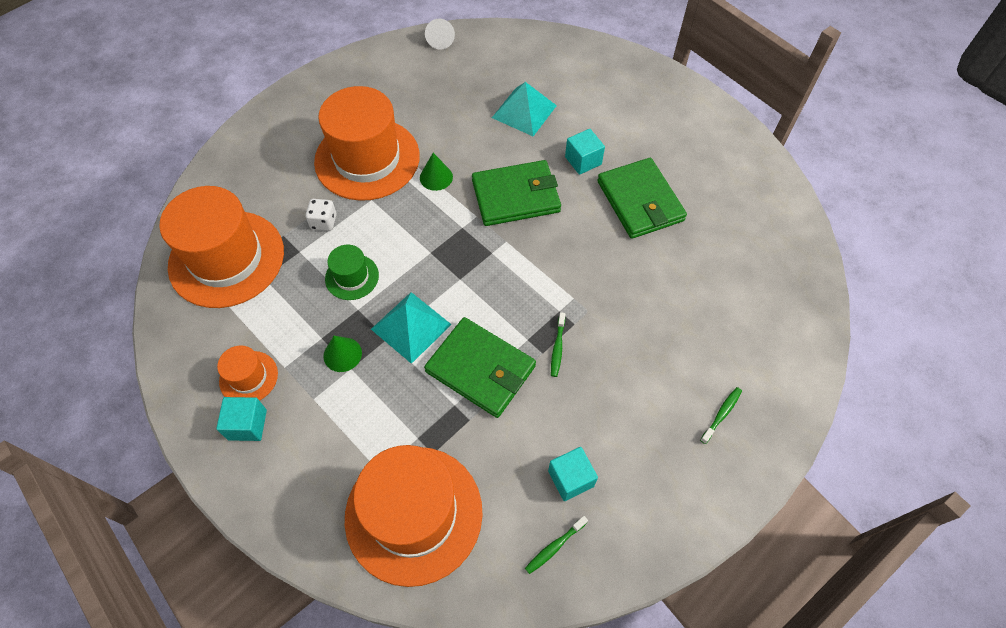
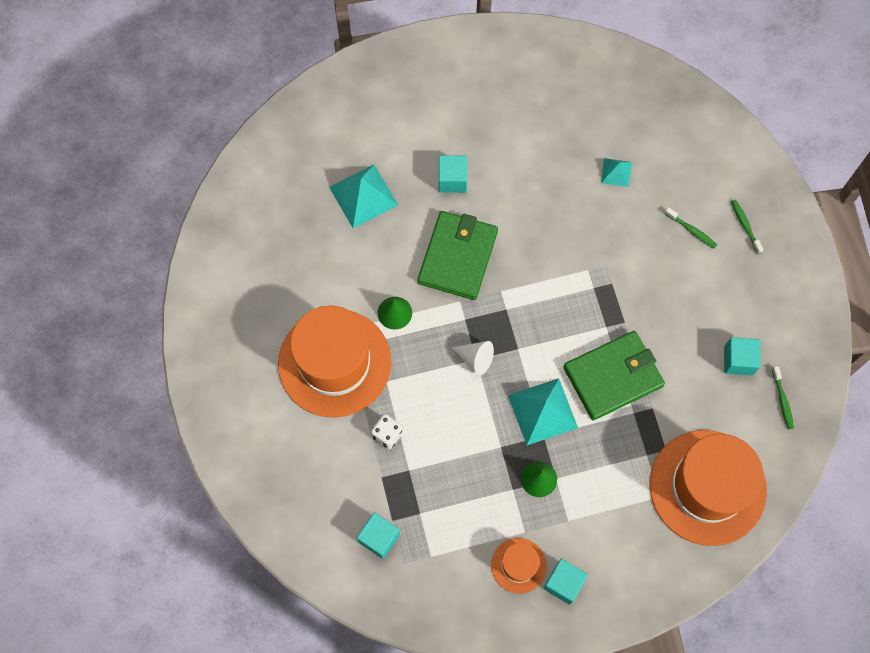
camera: 60 degrees left, 10 degrees up
(226, 258) = (379, 538): orange hat -> turquoise cube
(352, 277) = (464, 437): green hat -> none
(440, 40) = (218, 220): white cone -> white cone (475, 359)
(557, 348) = (626, 308): green toothbrush -> green toothbrush (692, 231)
(640, 201) = (523, 161): green wallet -> none
(687, 275) = (616, 172): none -> turquoise pyramid

